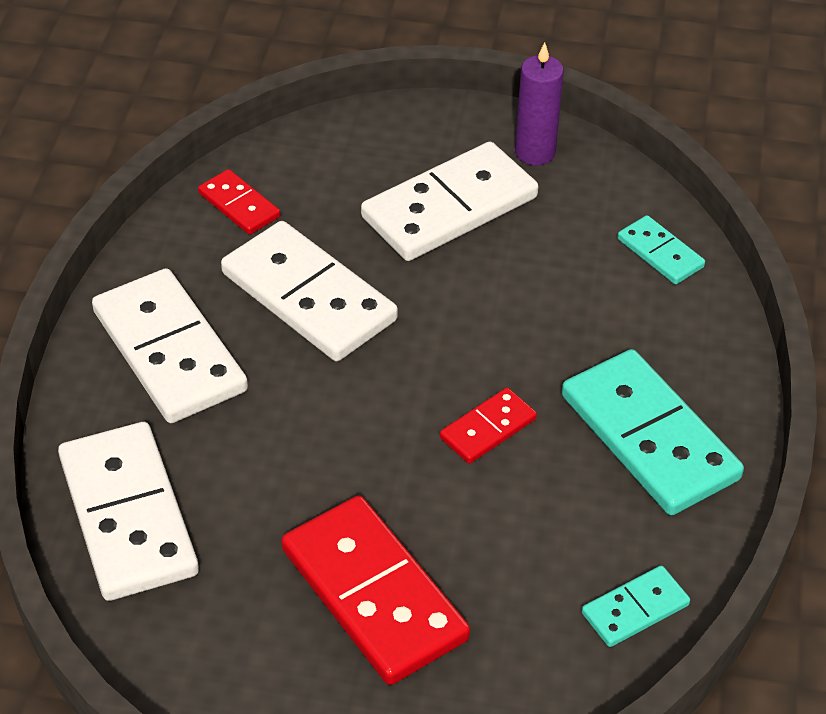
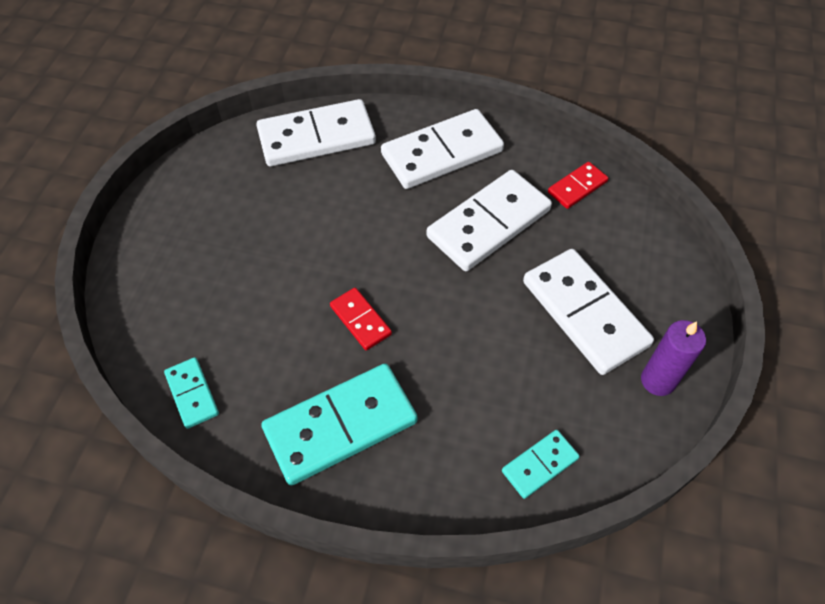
camera: 95 degrees right, 10 degrees up
(374, 594) = (237, 249): red domino -> none

